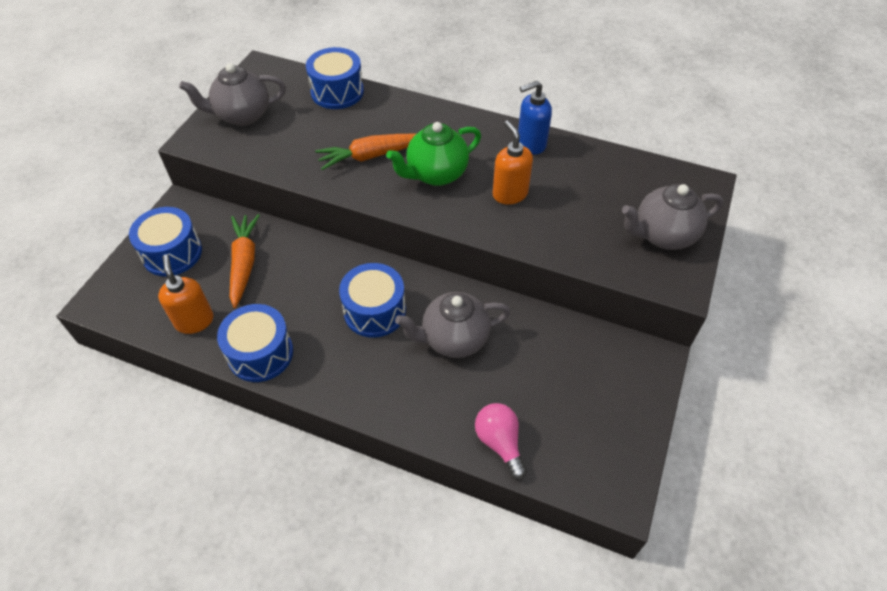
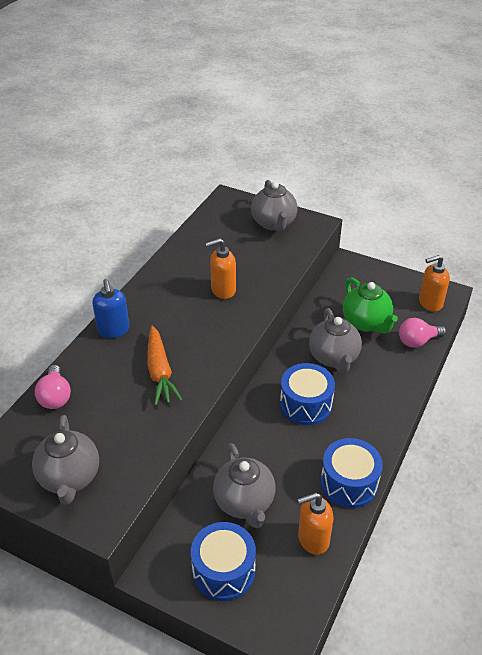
camera: 85 degrees left, 10 degrees down
(244, 263) = (244, 503): orange carrot -> grey teapot
(337, 92) = (55, 397): blue drum -> pink light bulb
(436, 174) = (192, 330): green teapot -> green teapot (366, 323)
(531, 144) = (167, 273): blue soap dispenser -> blue soap dispenser (113, 330)
(588, 467) = (430, 303): none -> orange soap dispenser

